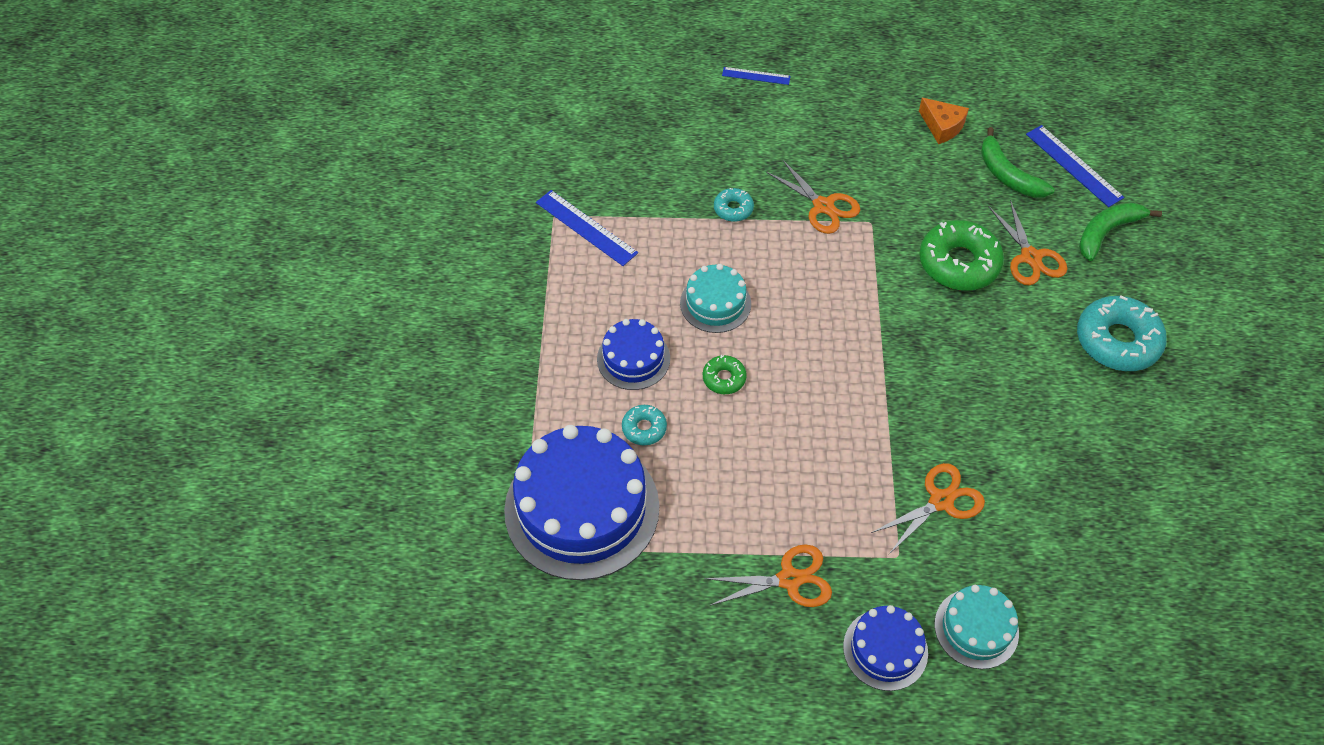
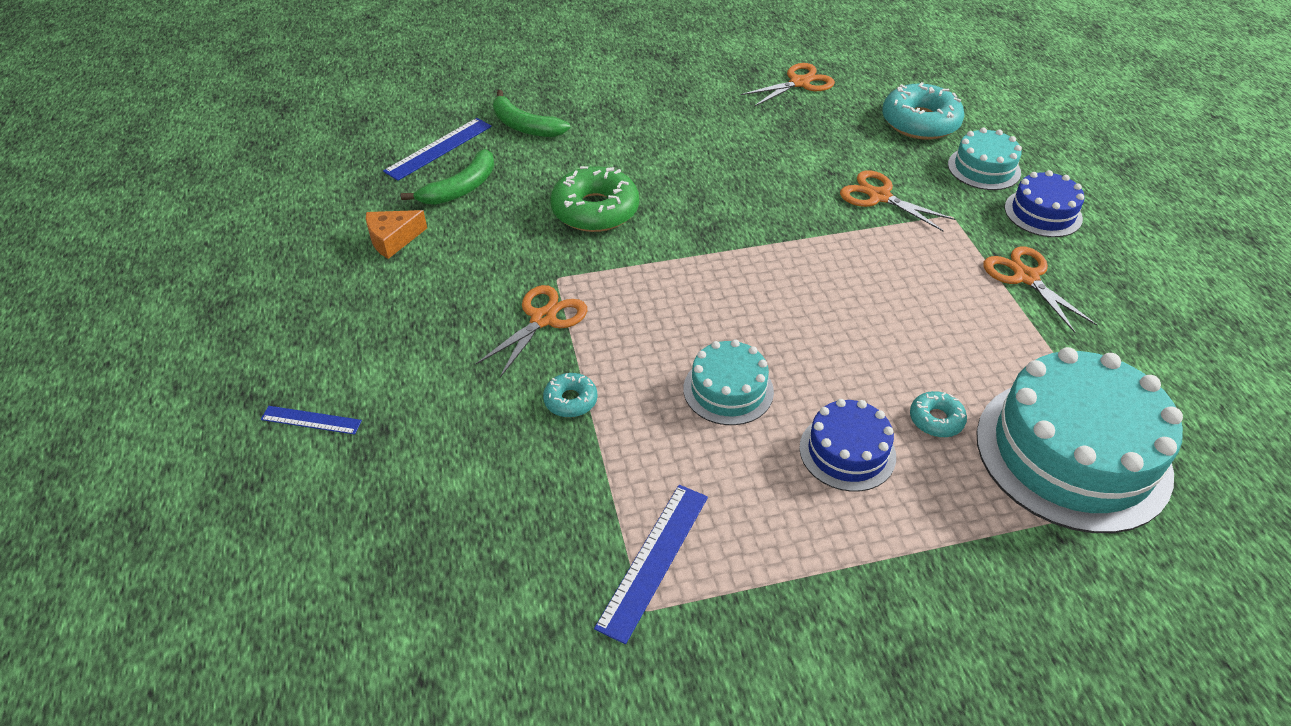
camera: 105 degrees left, 10 degrees down
(582, 508) = (1072, 453): blue cake -> turquoise cake
(724, 378) = (830, 363): green donut -> none
(756, 76) = (311, 420): blue ruler -> blue ruler turned 75 degrees counterclockwise
(942, 126) = (393, 239): orange cheese -> orange cheese turned 150 degrees counterclockwise
(1030, 257) = (571, 167): orange scissors -> orange scissors (799, 83)
(1117, 341) = (652, 115): turquoise donut -> turquoise donut (920, 122)

